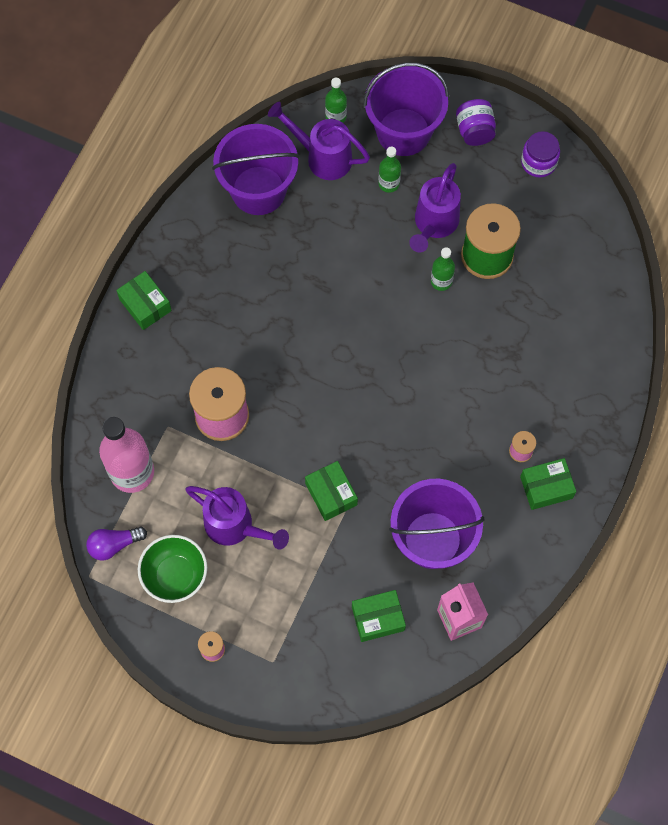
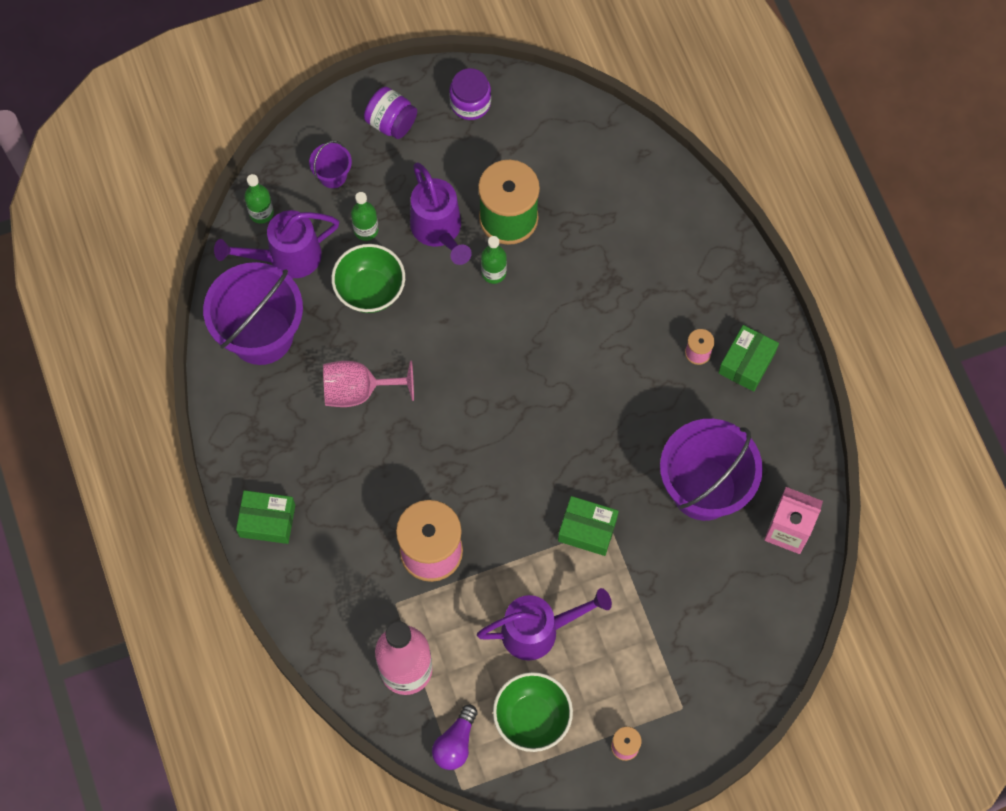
camera: 45 degrees left, 0 degrees up
(281, 277) = (358, 391): none -> pink goblet
(352, 223) = (370, 290): none -> green bowl
(378, 618) = (726, 592): green box -> none
(403, 132) = (332, 175): purple bucket -> purple bucket, size x0.45

